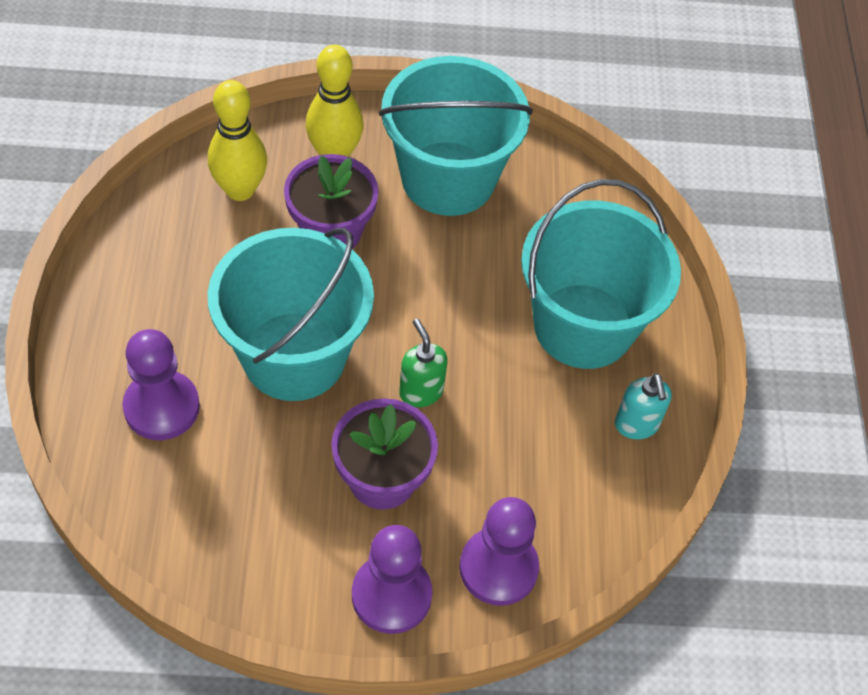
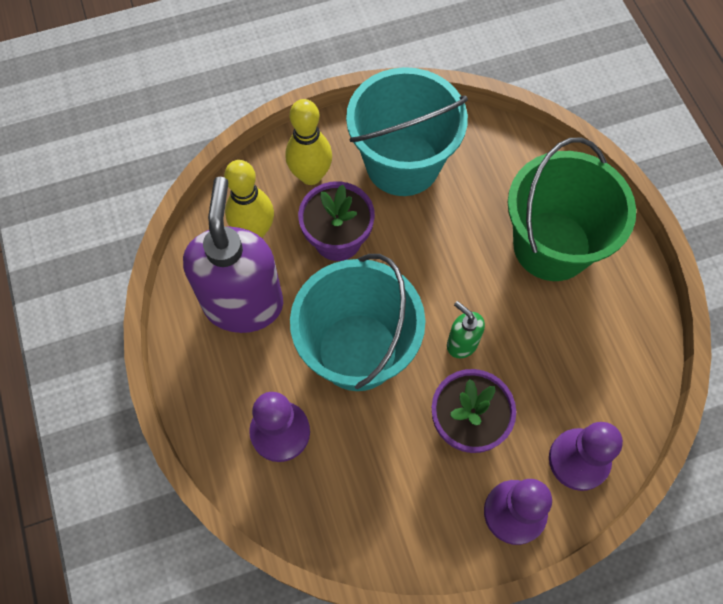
camera: 15 degrees left, 10 degrees up
(189, 260) = (244, 304): none -> purple soap dispenser
(583, 326) = (552, 246): turquoise bucket -> green bucket
(636, 425) = (623, 309): turquoise soap dispenser -> none

